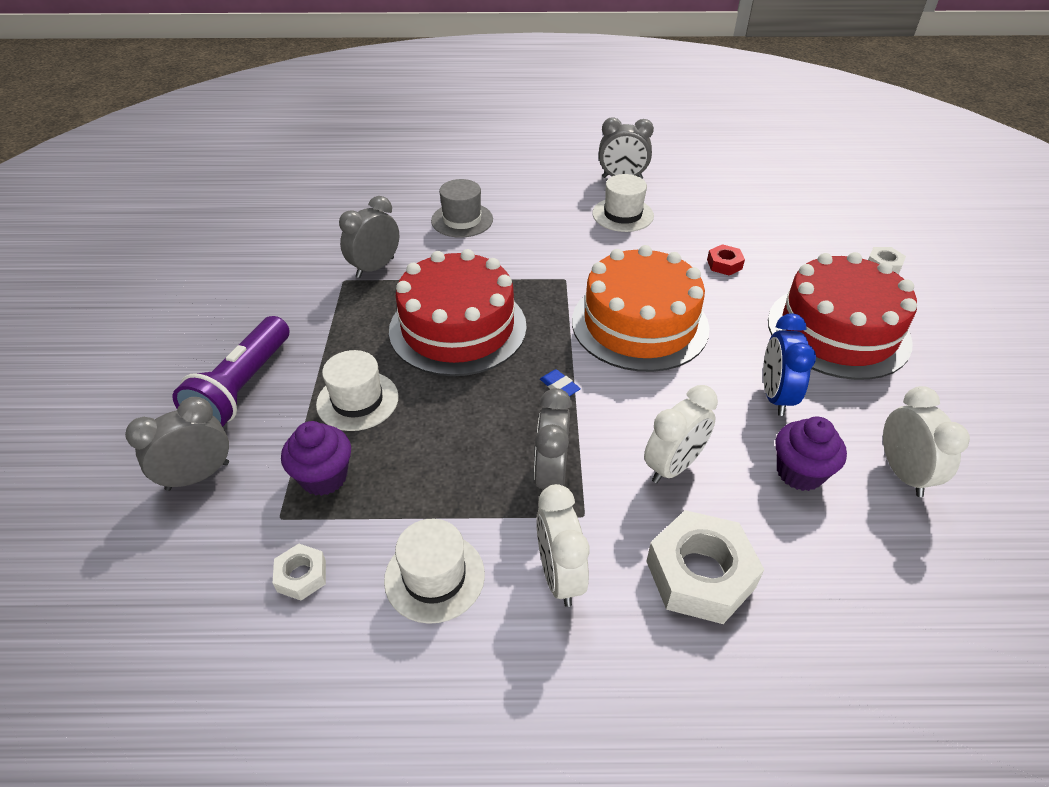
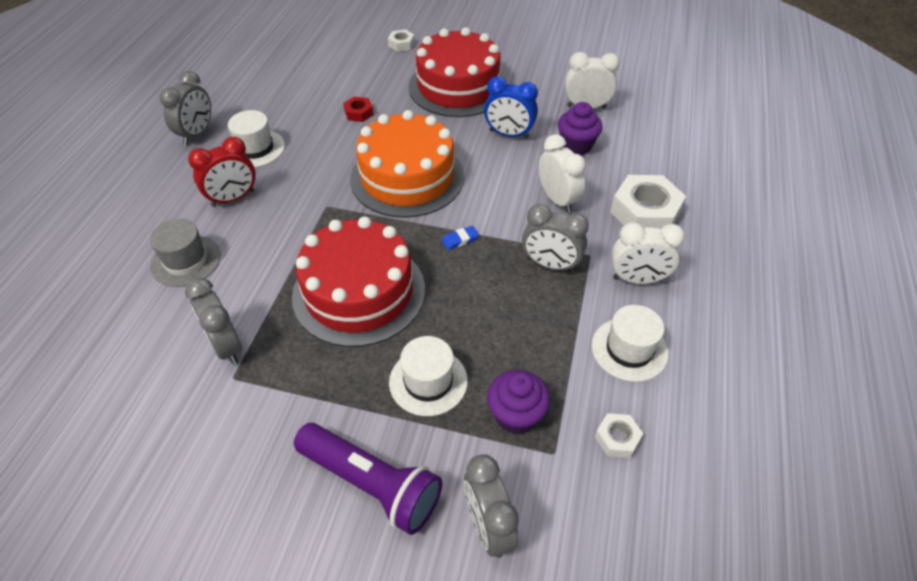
camera: 75 degrees left, 5 degrees up
(548, 222) = (233, 198): none -> red clock

